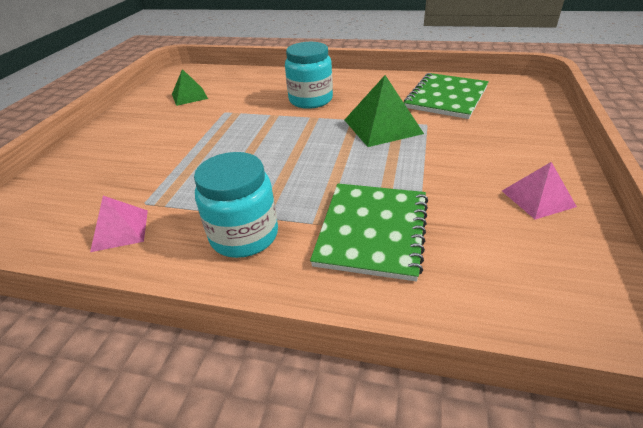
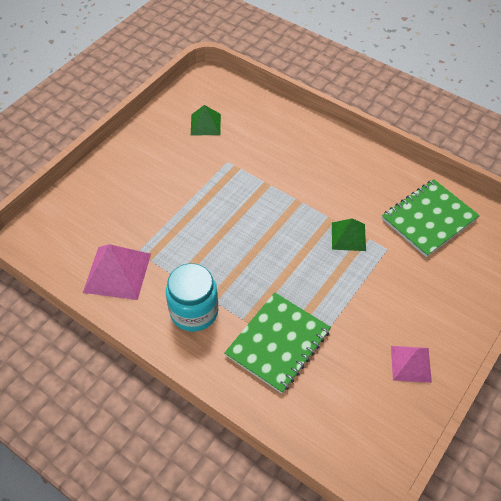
camera: 20 degrees right, 15 degrees up
(120, 230) = (117, 272): pink pyramid -> pink pyramid, size x1.59
(310, 100) = (307, 173): turquoise jar -> none
(382, 126) = (348, 236): green pyramid -> green pyramid, size x0.63

